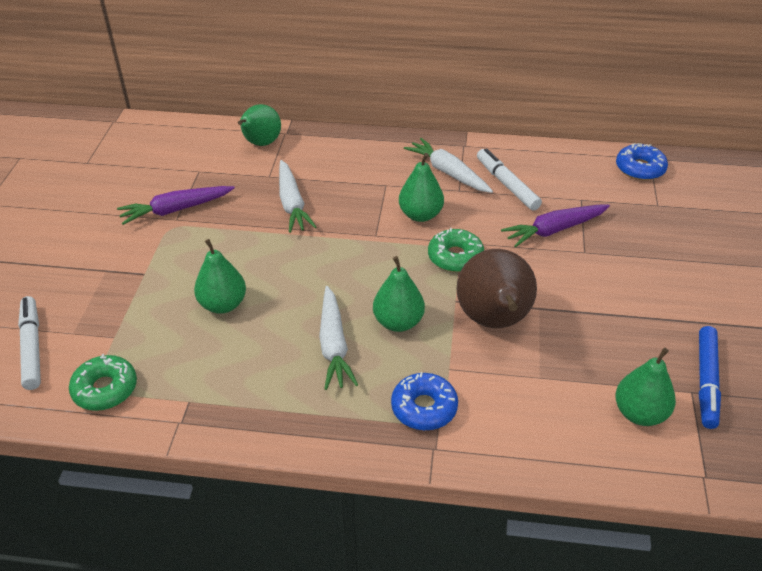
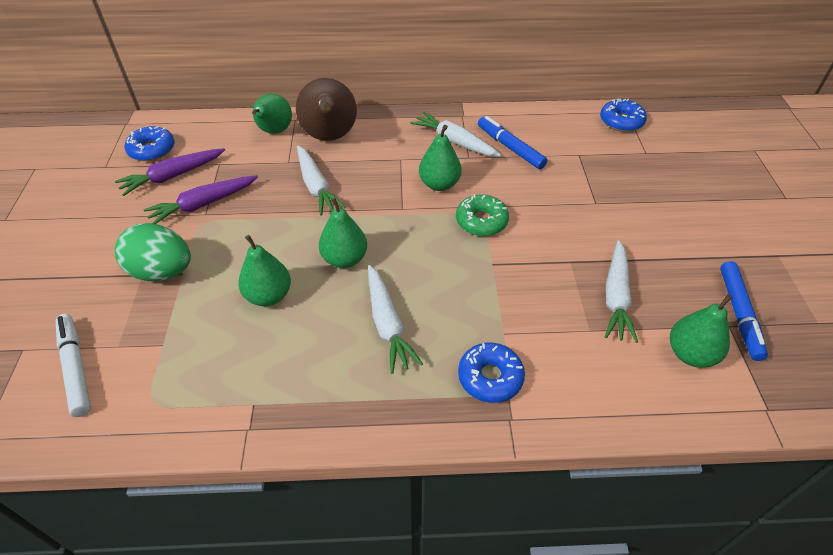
camera: 10 degrees left, 5 degrees up
(105, 389) = (162, 404): green donut -> none
(125, 270) = (162, 272): none -> green egg
(135, 150) = (152, 150): none -> blue donut
(398, 322) = (444, 292): green pear -> green pear (345, 259)
(494, 321) = (533, 279): brown pear -> brown pear (330, 137)
(507, 185) = (510, 148): white marker -> blue marker
(554, 230) = (563, 185): purple carrot -> purple carrot (173, 176)
(577, 348) = (616, 297): none -> white carrot

